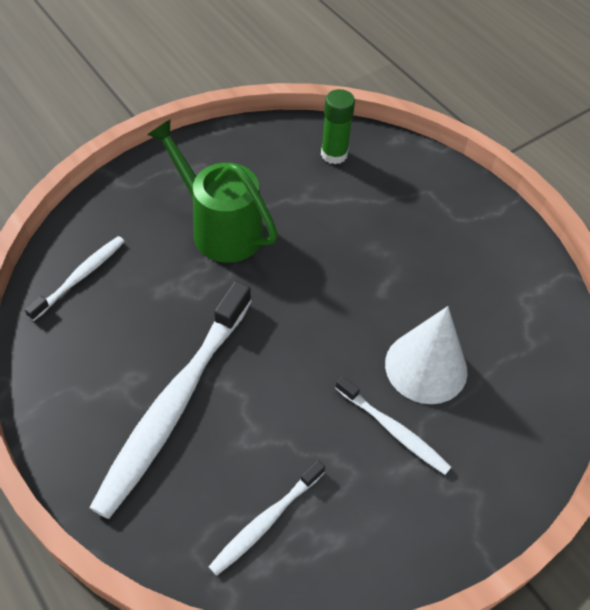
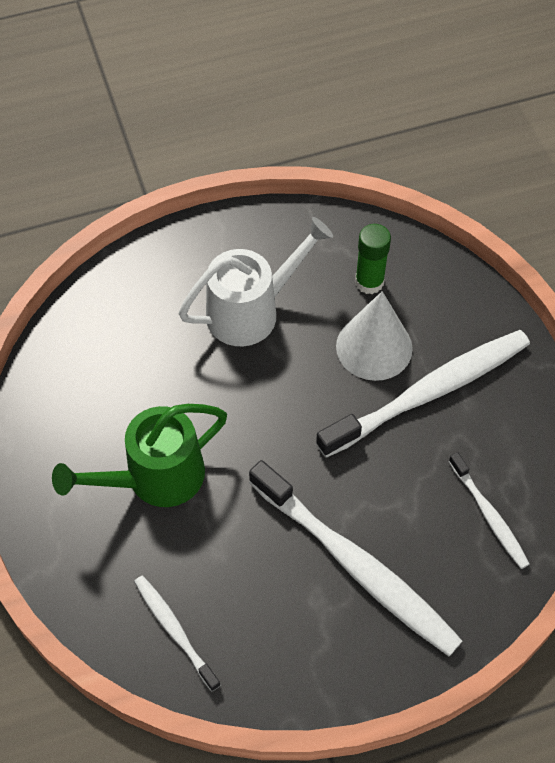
camera: 70 degrees left, 5 degrees up
(334, 154) = (91, 343): green glue stick -> green glue stick (369, 282)
(393, 430) = (428, 393): white toothbrush -> white toothbrush, size x1.97
(419, 256) = (252, 310): none -> white watering can

